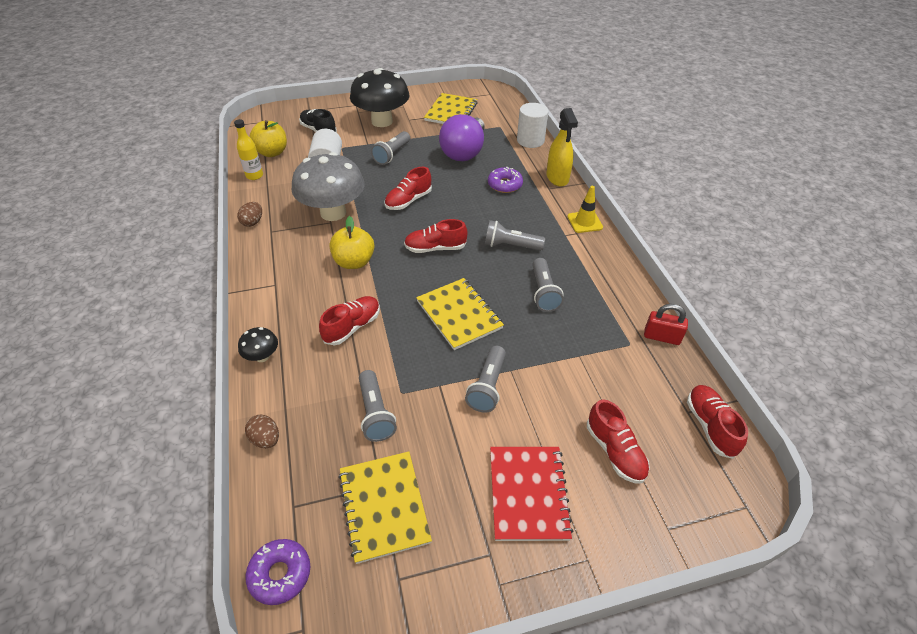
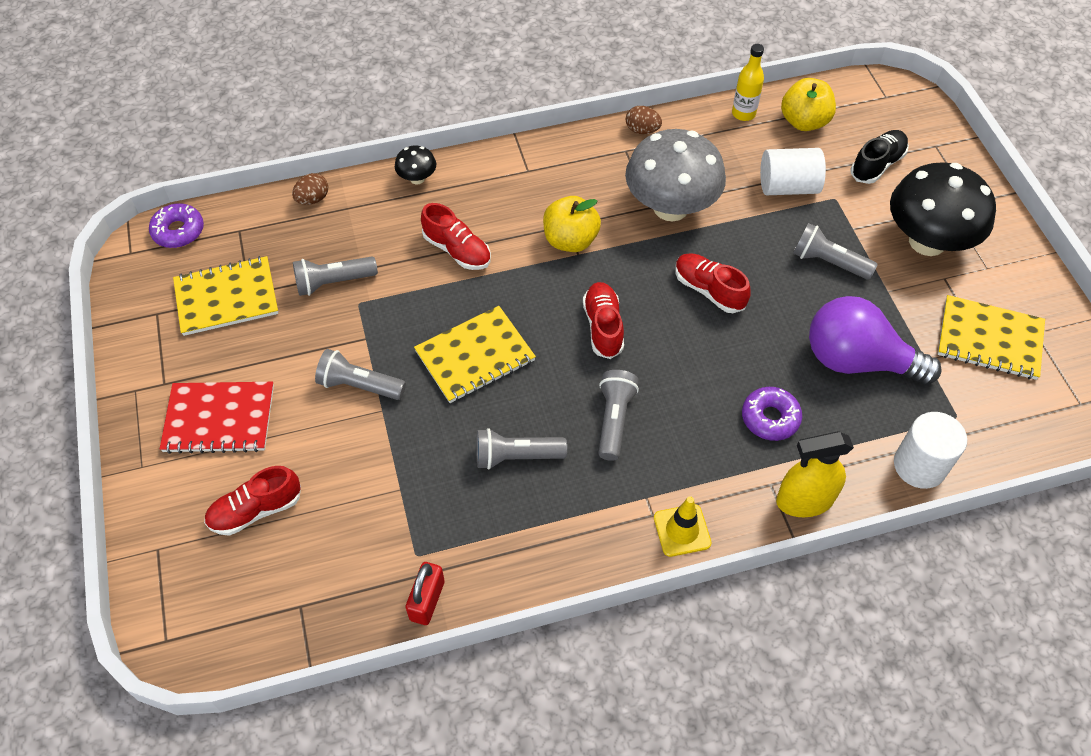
camera: 90 degrees right, 10 degrees up
(710, 426) = (276, 628): red shoe -> none

